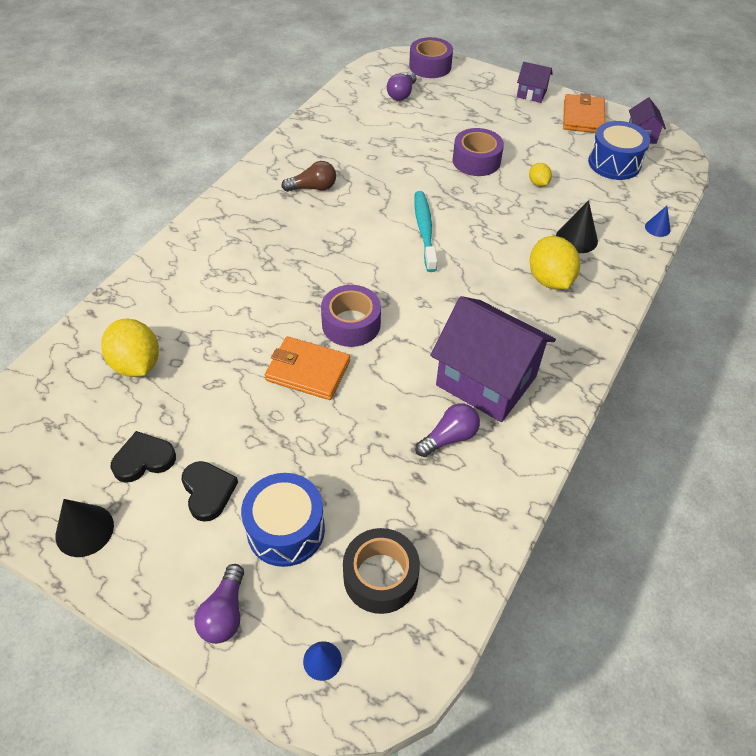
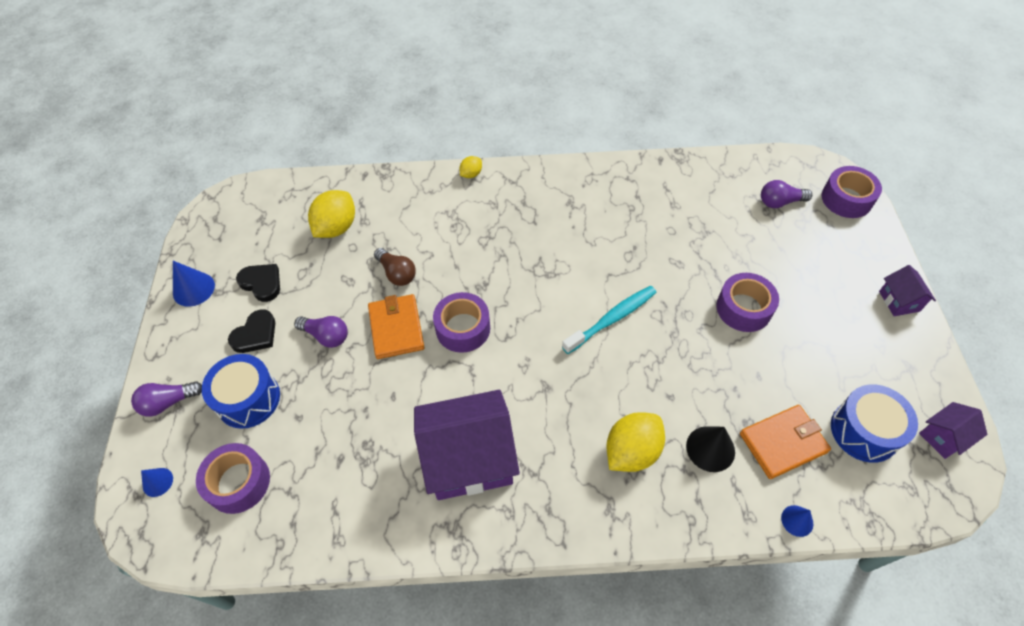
camera: 60 degrees right, 5 degrees up
(84, 530) = (193, 289): black cone -> blue cone
(313, 188) = (594, 215): brown light bulb -> brown light bulb (397, 273)
(380, 577) = (238, 482): black tape -> purple tape
(449, 437) = (391, 462): purple light bulb -> purple light bulb (326, 336)
(486, 381) = (469, 459): purple house -> purple house turned 75 degrees clockwise
(538, 183) = (761, 376): yellow lemon -> yellow lemon (471, 174)
(583, 117) = (912, 365): orange wallet -> orange wallet (783, 443)

